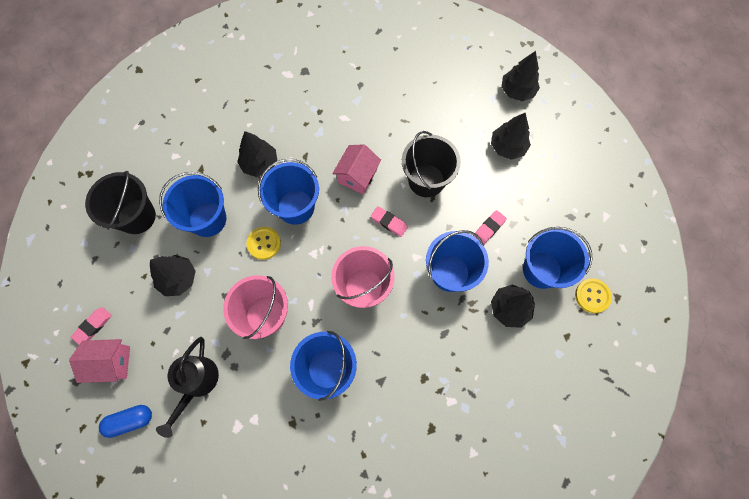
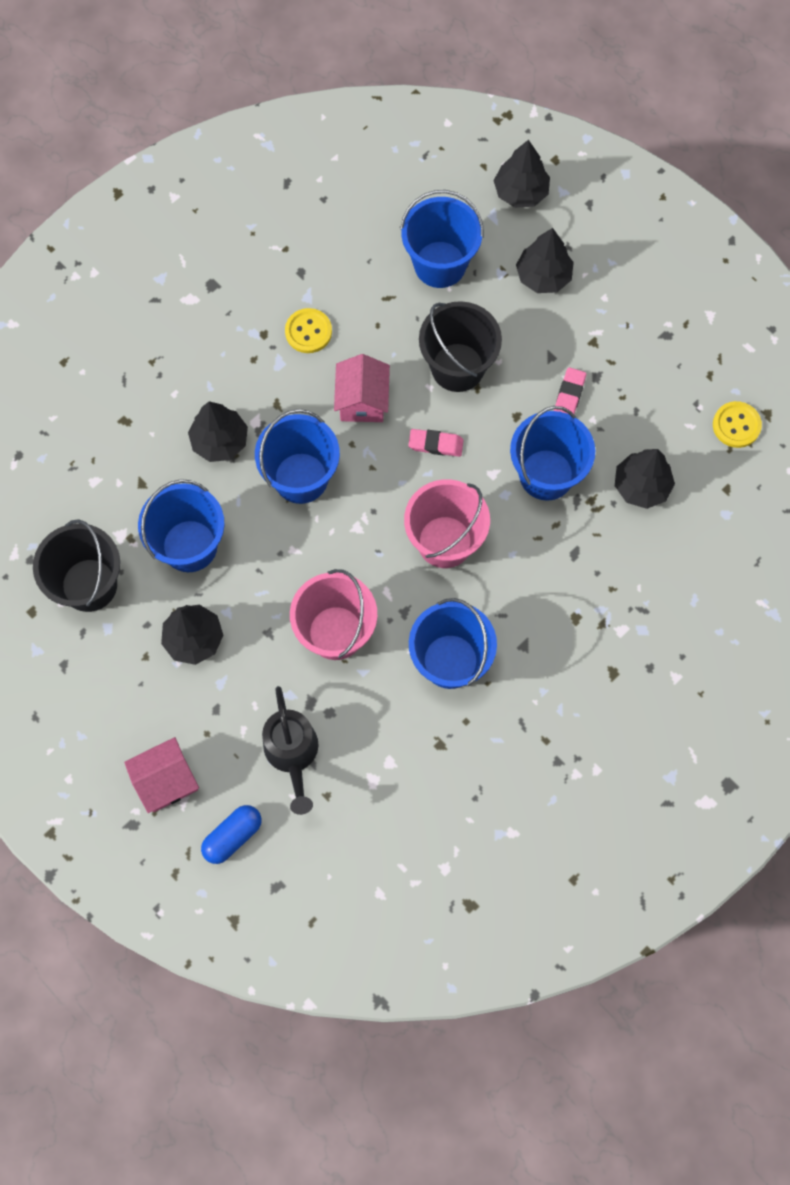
camera: 25 degrees left, 0 degrees up
(93, 326) = (115, 749): pink eraser -> none
(264, 243) = (284, 544): yellow button -> yellow button (308, 332)
(541, 270) = (660, 420): blue bucket -> blue bucket (440, 264)

